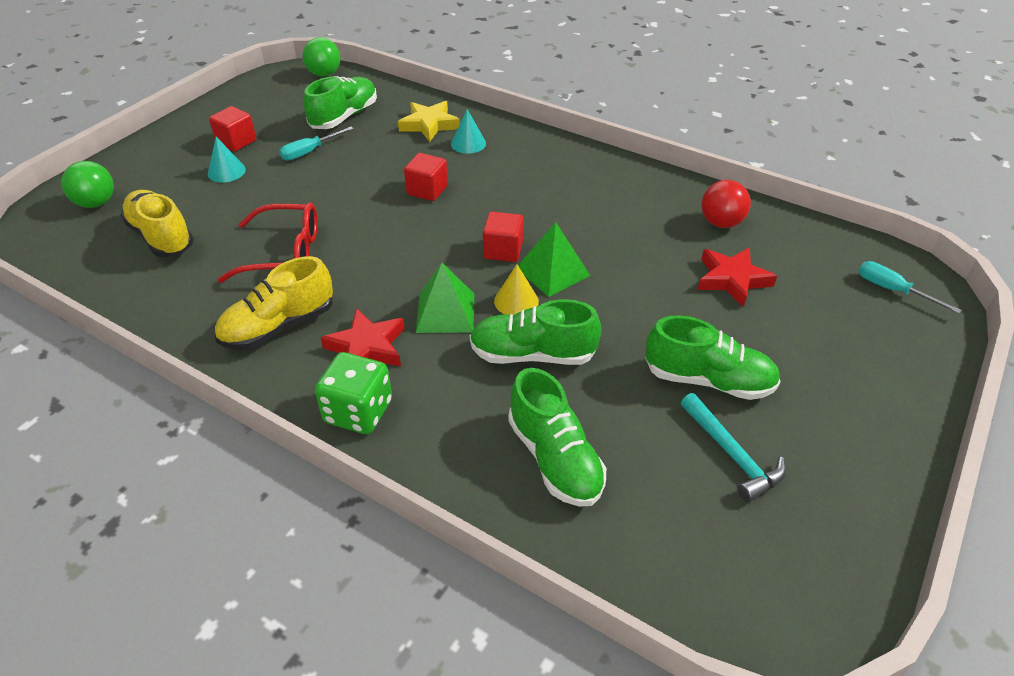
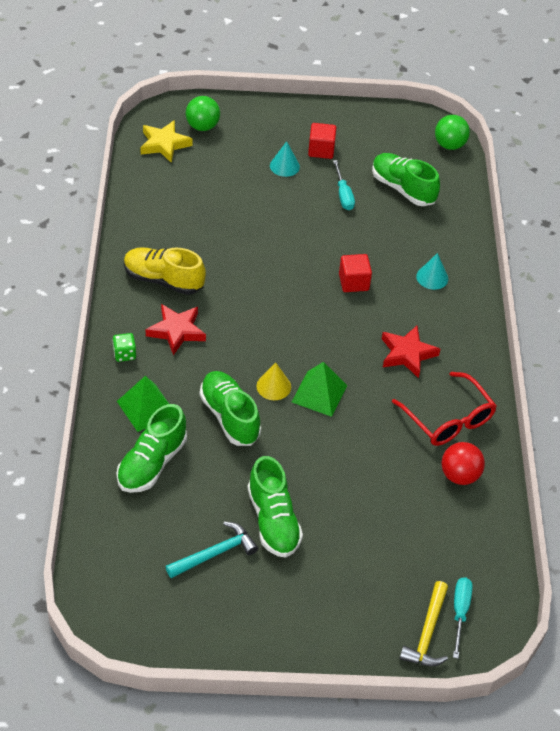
camera: 55 degrees right, 5 degrees up
(161, 237) = (197, 177): yellow shoe -> none
(284, 253) = (228, 244): red glasses -> red glasses (448, 419)
(310, 152) = (343, 195): turquoise screwdriver -> turquoise screwdriver turned 120 degrees counterclockwise
(344, 117) = (403, 189): green shoe -> green shoe turned 135 degrees counterclockwise
(358, 411) = (124, 354): green dice -> green dice, size x0.56
(429, 125) = (437, 242): yellow star -> yellow star (164, 144)
(445, 312) = (235, 354): green pyramid -> green pyramid (146, 407)
(503, 250) = (320, 356): red cube -> none
(732, 279) = (392, 503): red star -> red star (407, 354)
(732, 454) = (215, 553): turquoise hammer -> turquoise hammer turned 150 degrees counterclockwise
(912, 323) = (427, 633): none -> yellow hammer

